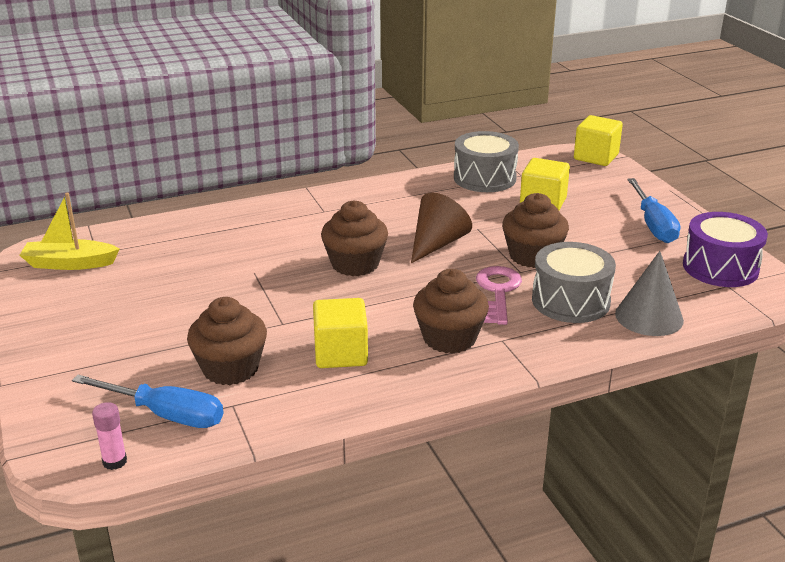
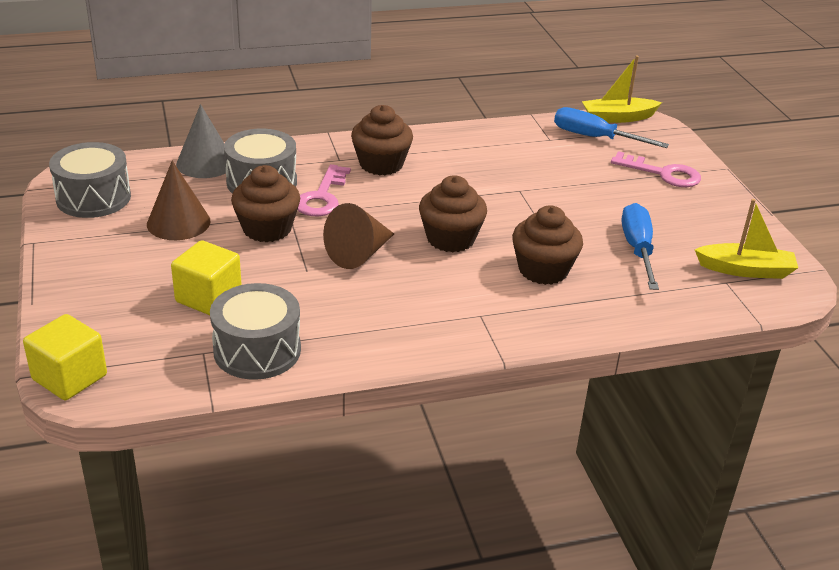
camera: 175 degrees left, 5 degrees up
(95, 365) = (662, 173): none -> pink key
(114, 461) = (618, 118): pink glue stick -> yellow boat
(230, 368) = (556, 161): brown cupcake -> brown cupcake (543, 270)
(341, 353) = (471, 162): yellow cube -> none
(618, 253) = (178, 222): none -> brown cone
(653, 225) = (107, 252): blue screwdriver -> blue screwdriver (637, 249)
(720, 267) = (93, 198): purple drum -> grey drum

